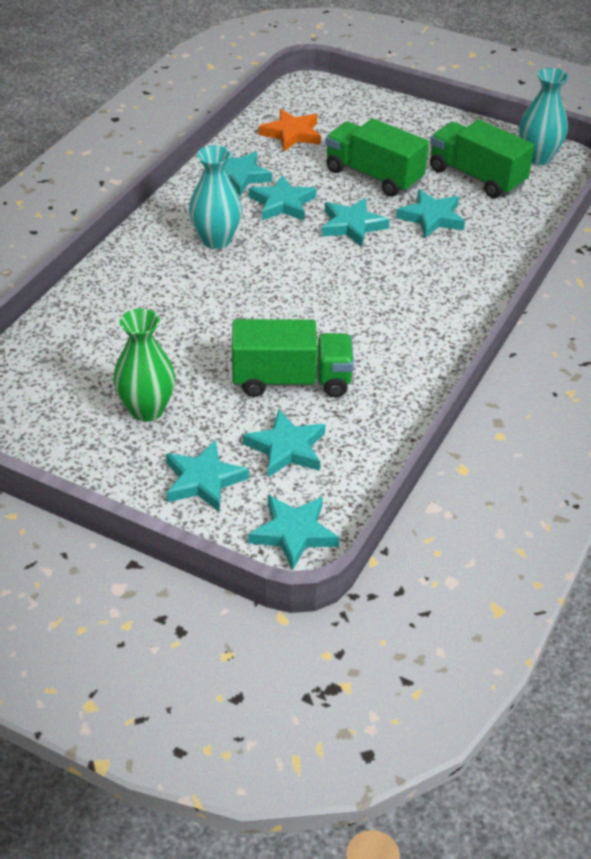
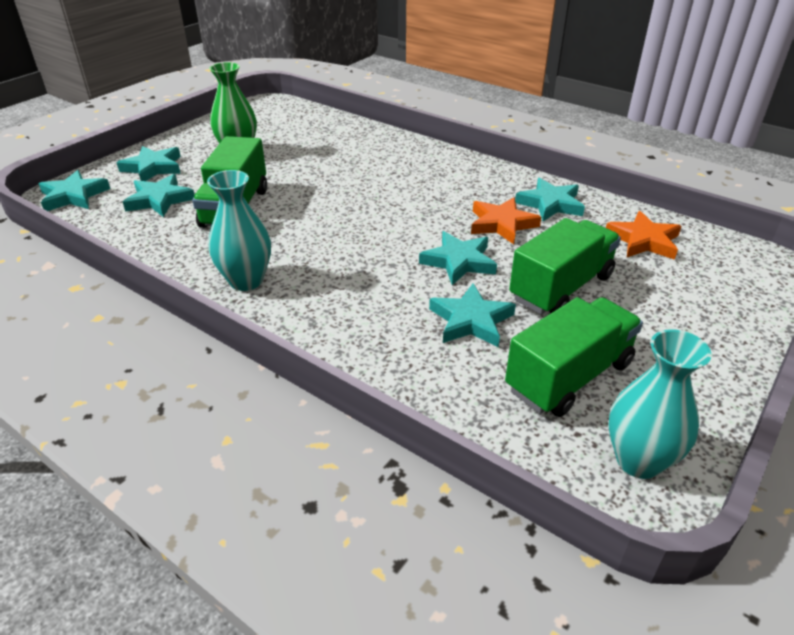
camera: 100 degrees right, 5 degrees down
(216, 240) = (442, 187): turquoise vase -> turquoise vase (246, 281)
(282, 203) = (502, 224): turquoise star -> orange star

